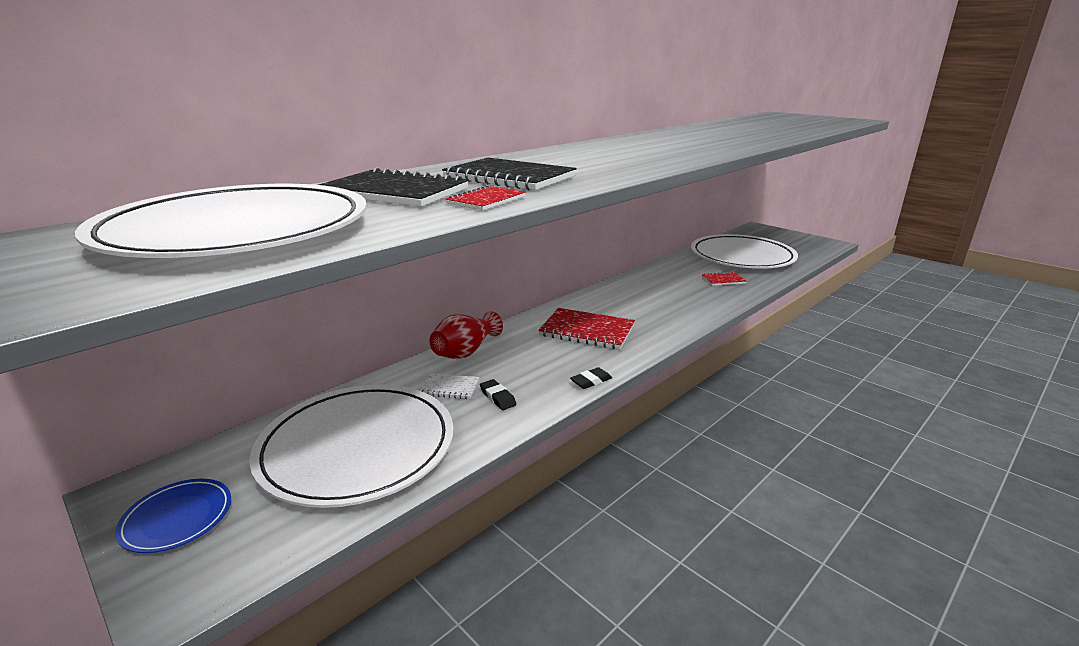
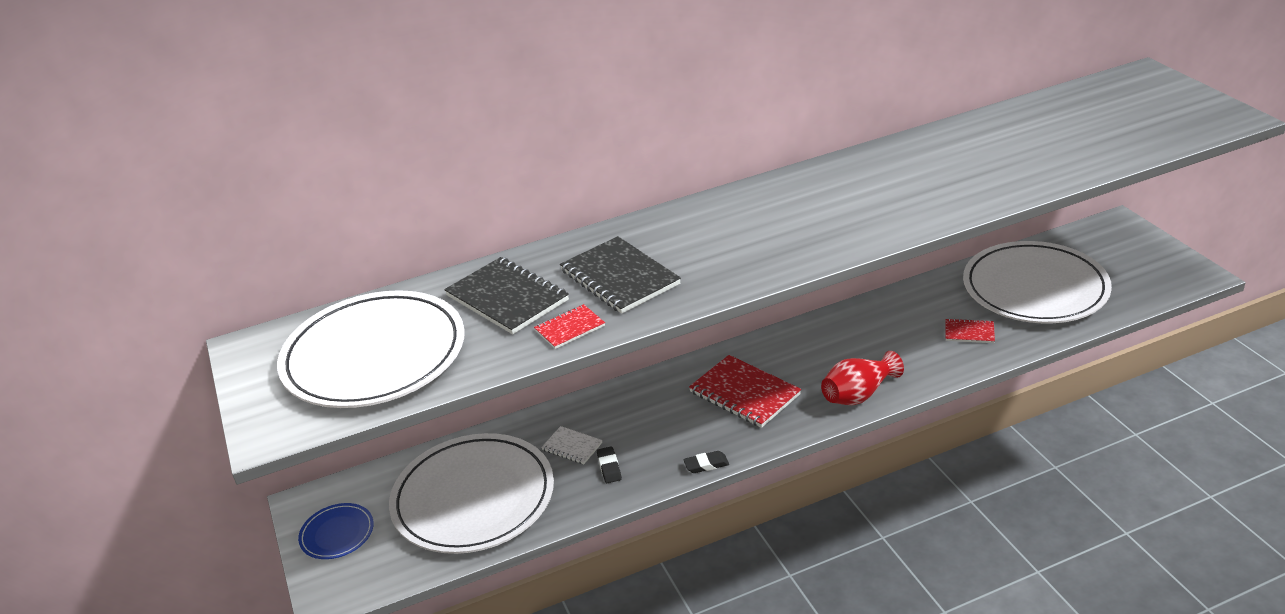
camera: 25 degrees right, 10 degrees up
(465, 352) = (606, 402): red vase -> red vase (858, 394)

